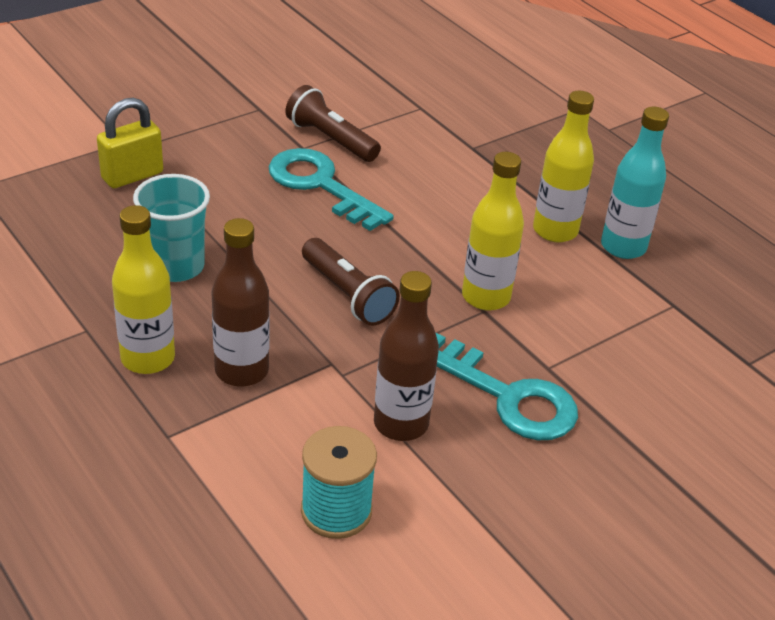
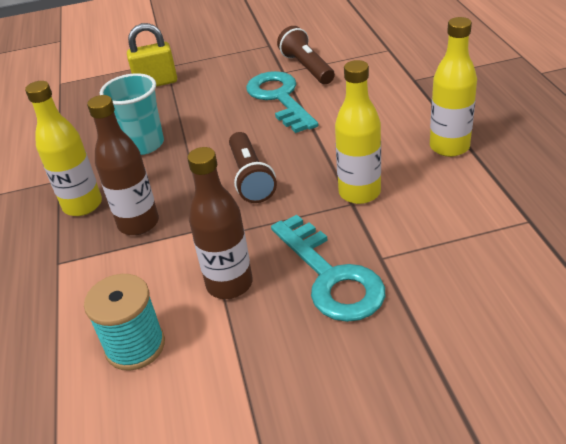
camera: 30 degrees right, 0 degrees up
(623, 247) = (505, 166): turquoise bottle -> none

